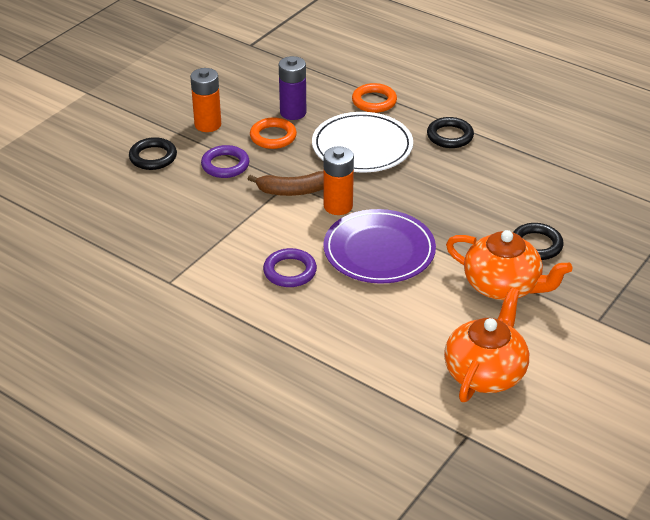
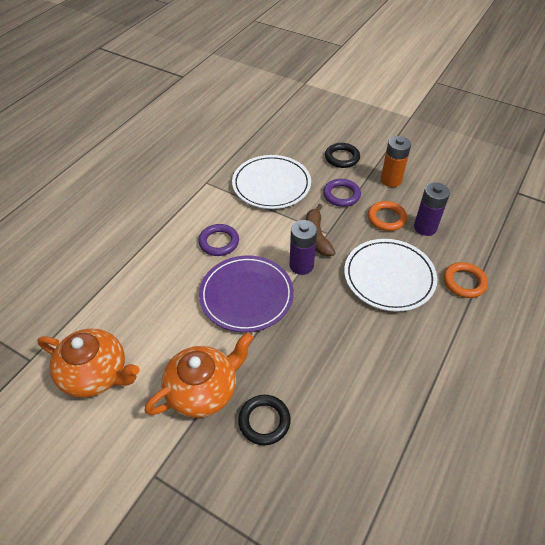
camera: 85 degrees right, 10 degrees up
(190, 221) = (271, 185): none -> white plate
(338, 206) = (301, 265): orange battery -> purple battery
(450, 136) = (427, 345): black ring -> none
(503, 286) = (203, 390): orange teapot -> orange teapot turned 150 degrees counterclockwise

